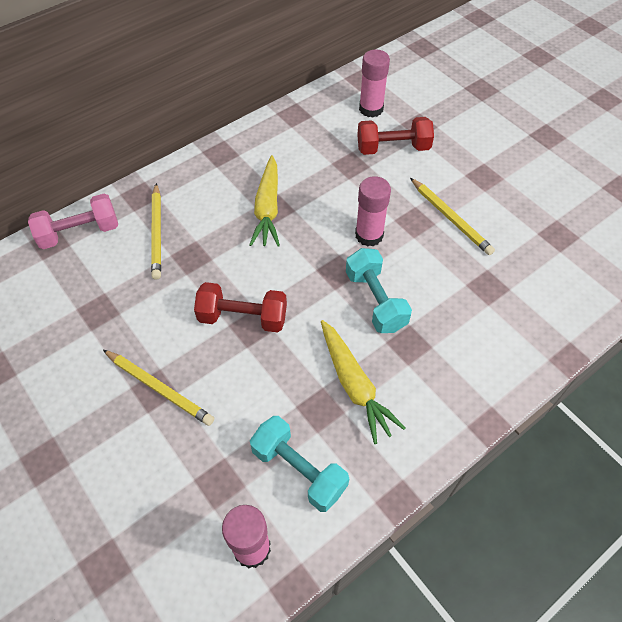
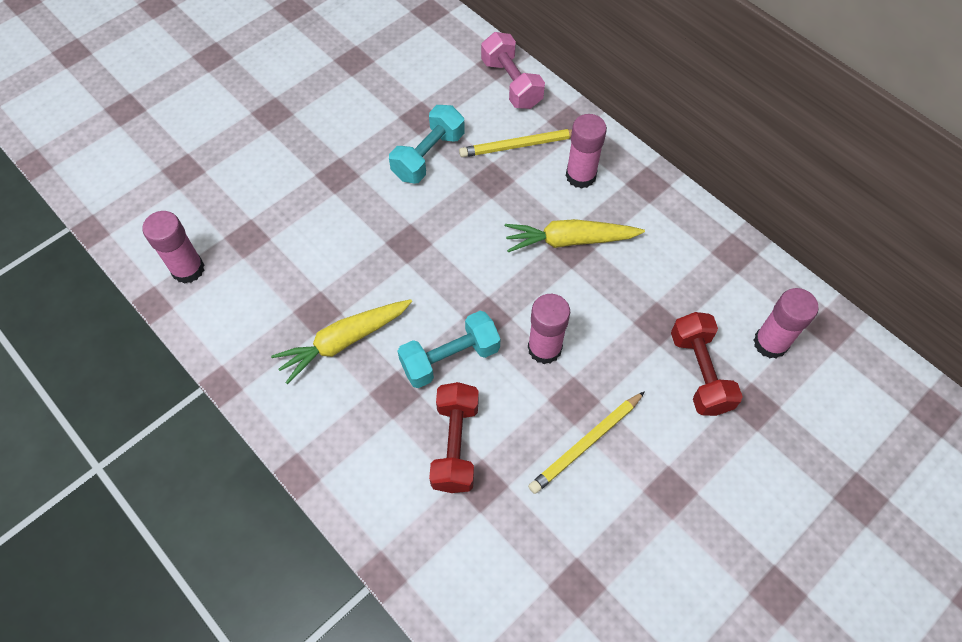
camera: 85 degrees right, 5 degrees up
(159, 388) = (338, 179): yellow pencil -> none
(202, 194) = (580, 176): none -> pink glue stick
(243, 317) = (419, 234): red dumbbell -> red dumbbell (455, 445)
(299, 470) = (255, 299): turquoise dumbbell -> turquoise dumbbell (428, 156)

